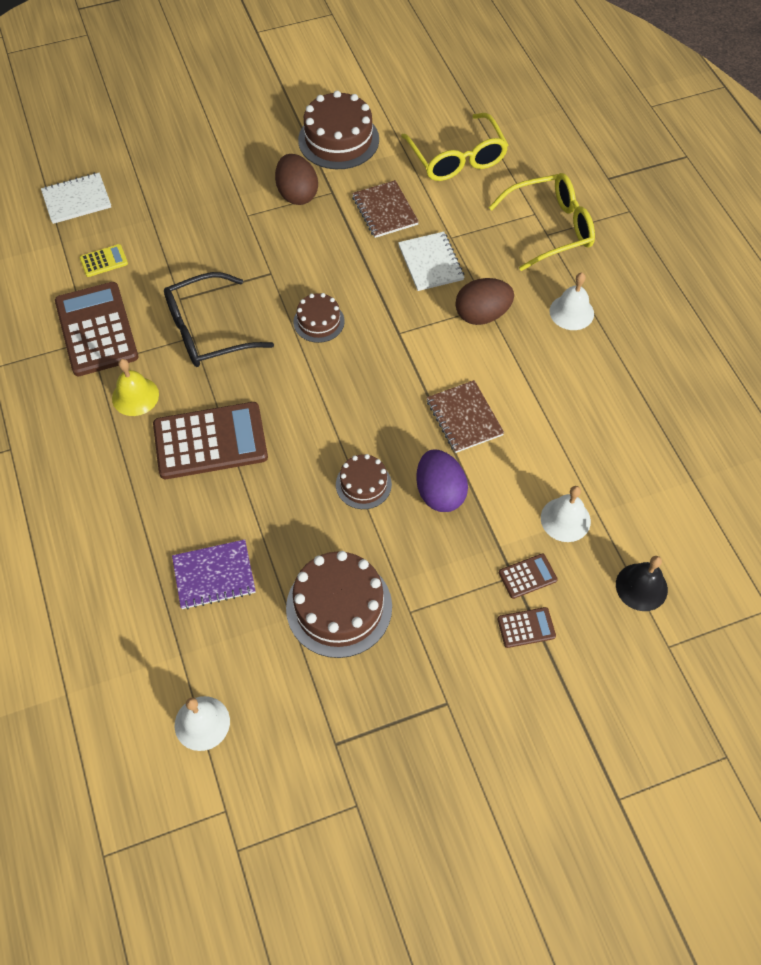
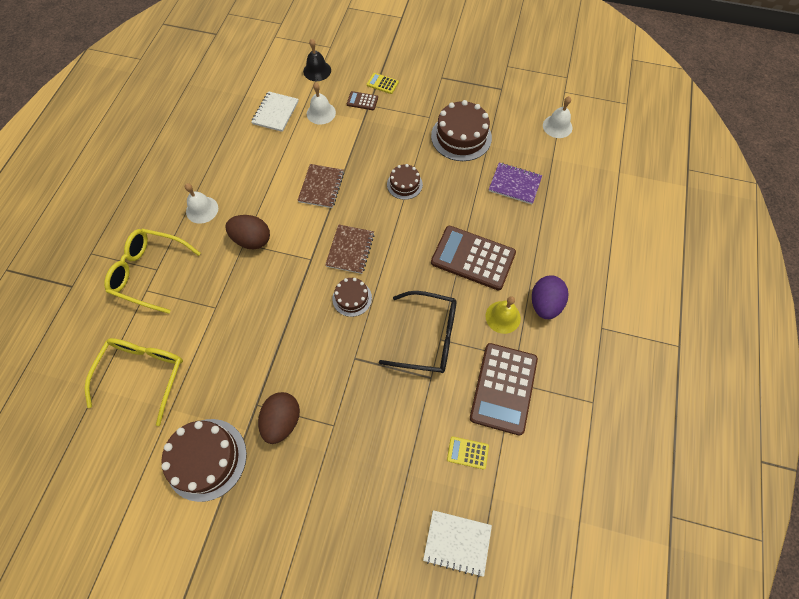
camera: 145 degrees left, 5 degrees up
(385, 211) = (236, 360): brown notebook -> brown notebook (350, 250)
(430, 263) = (246, 296): white notebook -> white notebook (275, 112)
(439, 493) = (369, 158): purple egg -> purple egg (545, 304)
(526, 627) = (382, 83): brown calculator -> yellow calculator

